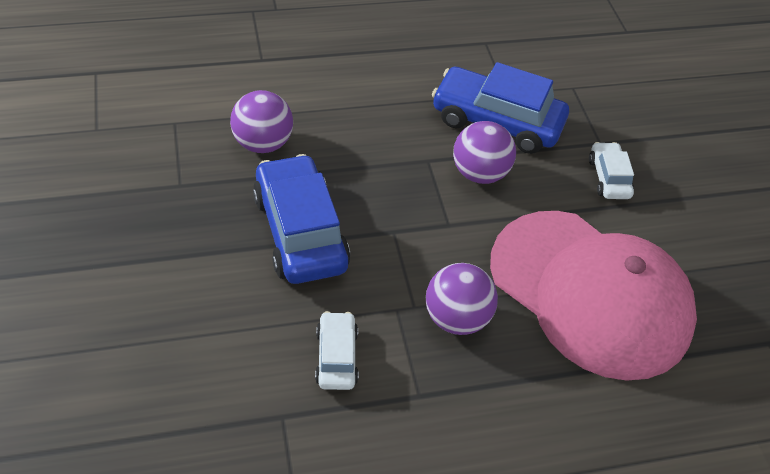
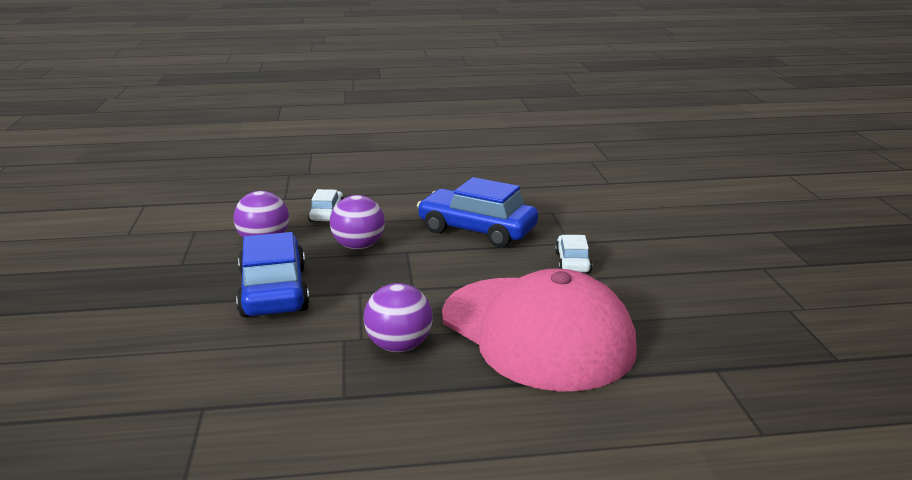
camera: 10 degrees right, 25 degrees down
(336, 357) = (273, 369): white car -> white car (327, 214)
(479, 173) = (451, 259): purple ball -> purple ball (358, 246)

